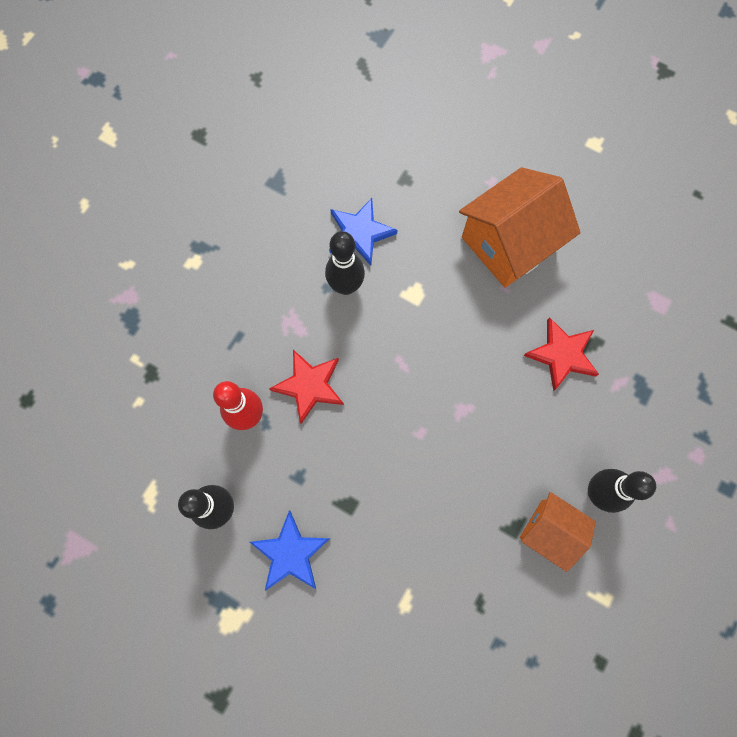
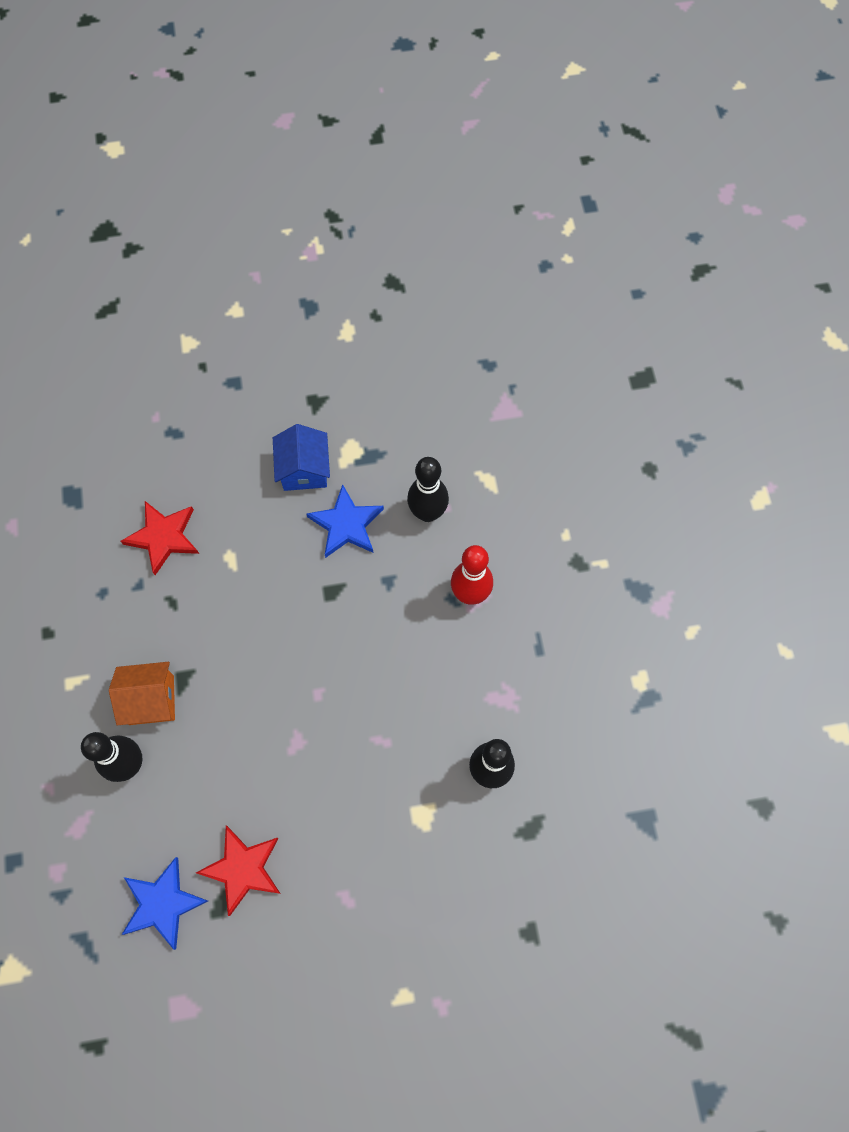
camera: 140 degrees right, 5 degrees down
(283, 636) = (304, 470): none -> blue house
(309, 386) = (443, 657): red star -> red star (163, 537)
(360, 233) = (522, 834): blue star -> blue star (162, 903)
(508, 244) = (374, 946): orange house -> none

